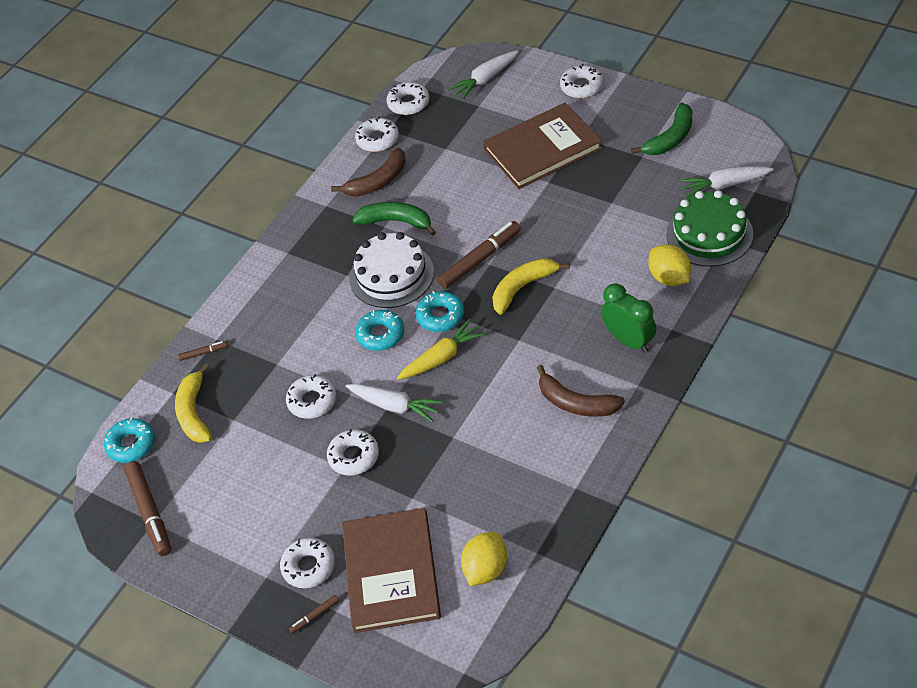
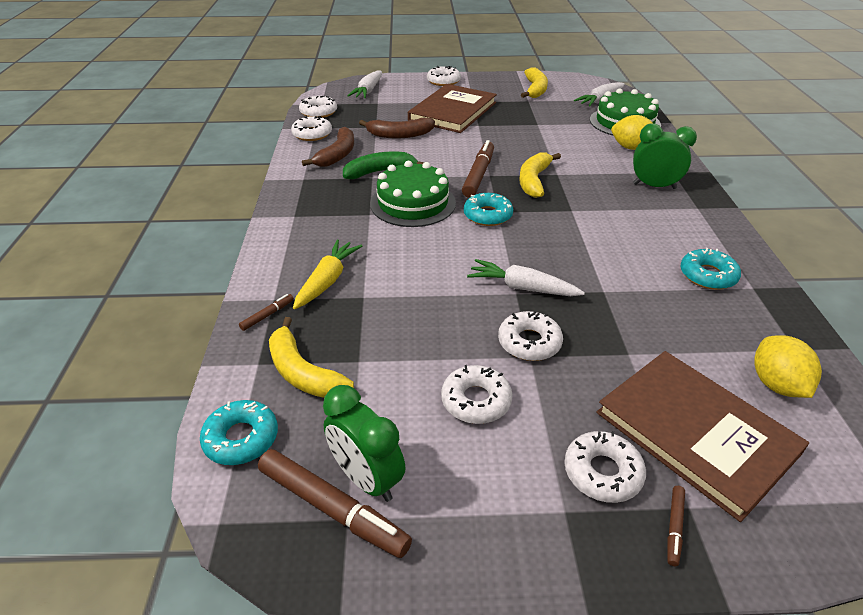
camera: 40 degrees left, 10 degrees down
(179, 504) = (367, 478): none -> green clock
(312, 401) = (434, 313): white donut -> white donut (476, 401)
(380, 335) = (448, 243): turquoise donut -> turquoise donut (707, 275)
(391, 275) = (413, 203): white cake -> green cake
(395, 406) = (522, 288): white carrot -> white carrot turned 150 degrees counterclockwise
(442, 357) = (522, 240): yellow carrot -> yellow carrot (327, 281)
(576, 403) = (670, 233): brown banana -> brown banana (399, 135)
(670, 138) = (535, 89): green banana -> yellow banana

